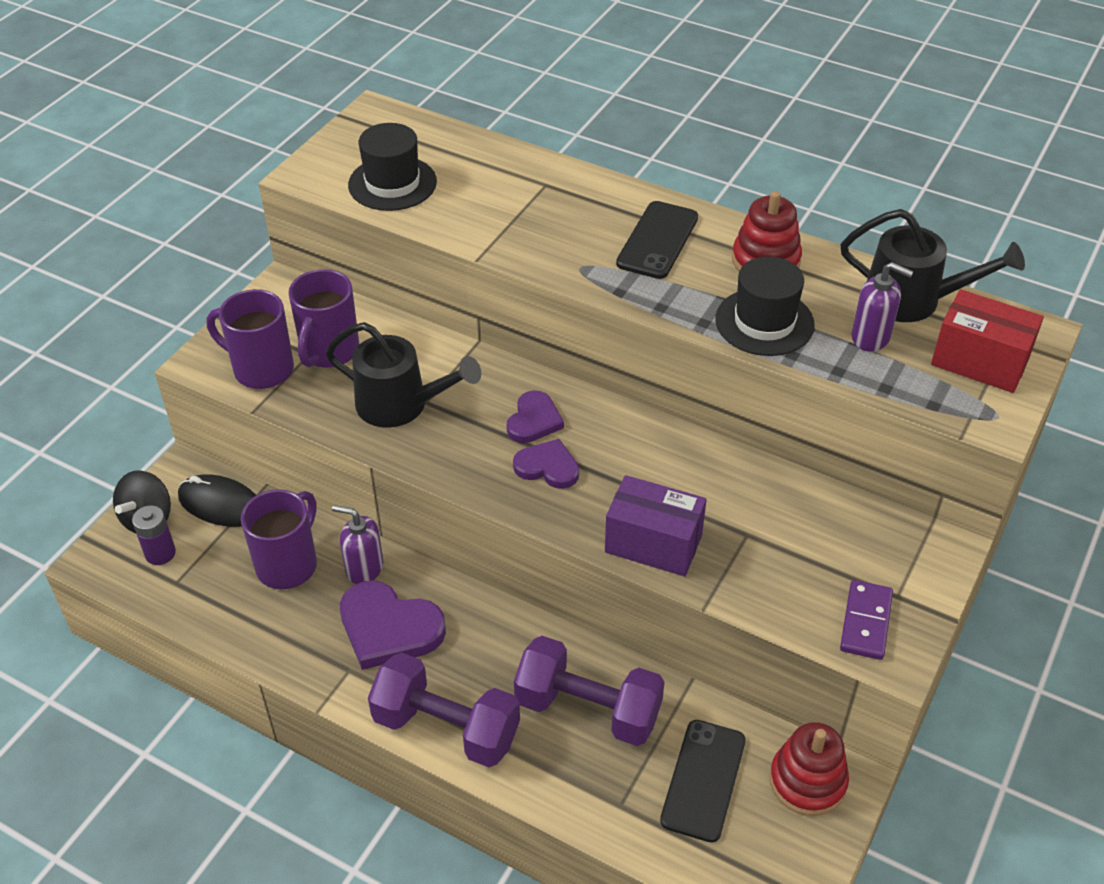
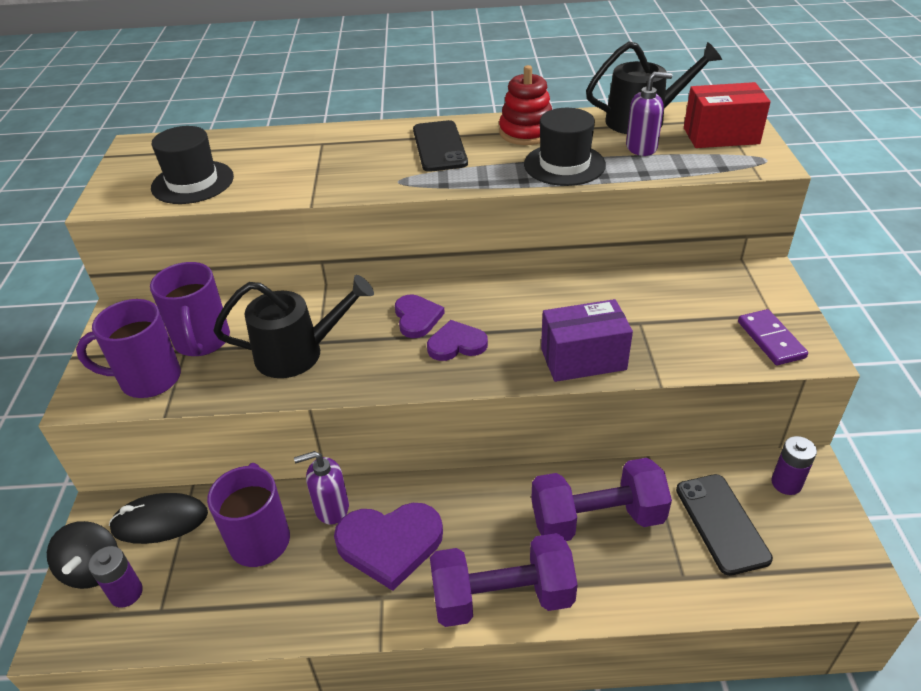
camera: 30 degrees left, 5 degrees down
(807, 781) = (786, 483): red stacking toy -> purple battery

